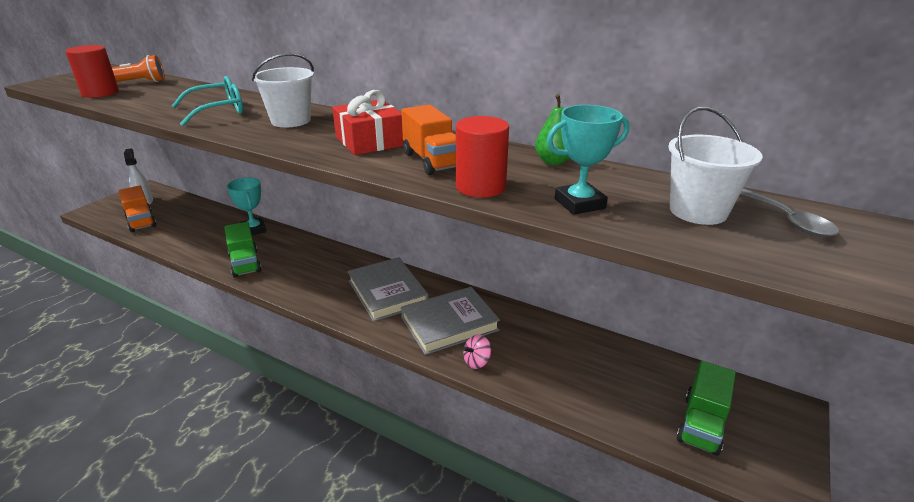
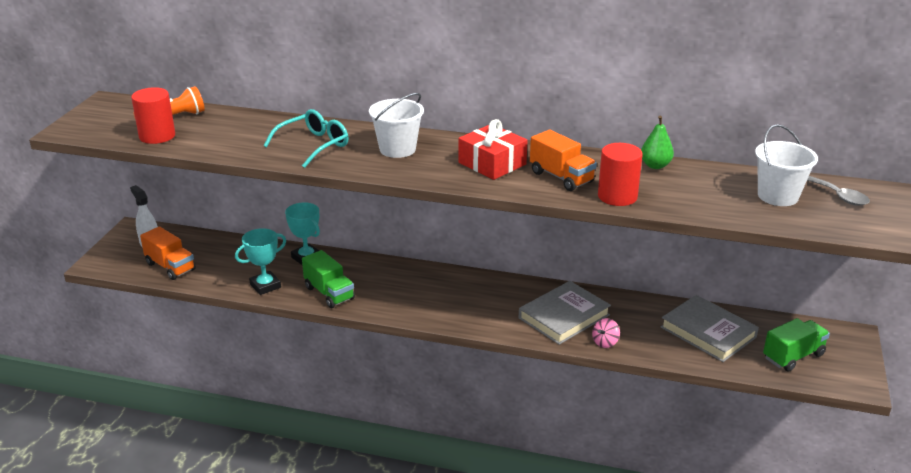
camera: 15 degrees left, 0 degrees up
(387, 292) = (490, 298): grey book -> grey book (708, 332)
(579, 203) = (696, 201): turquoise trophy -> turquoise trophy (265, 286)
(701, 424) = (793, 356): green truck -> green truck turned 135 degrees counterclockwise

